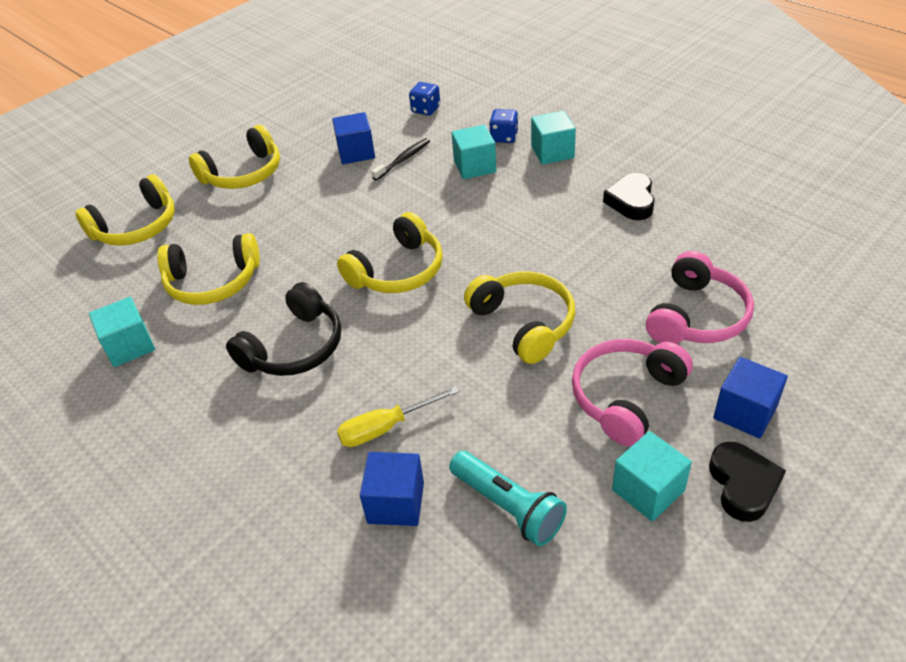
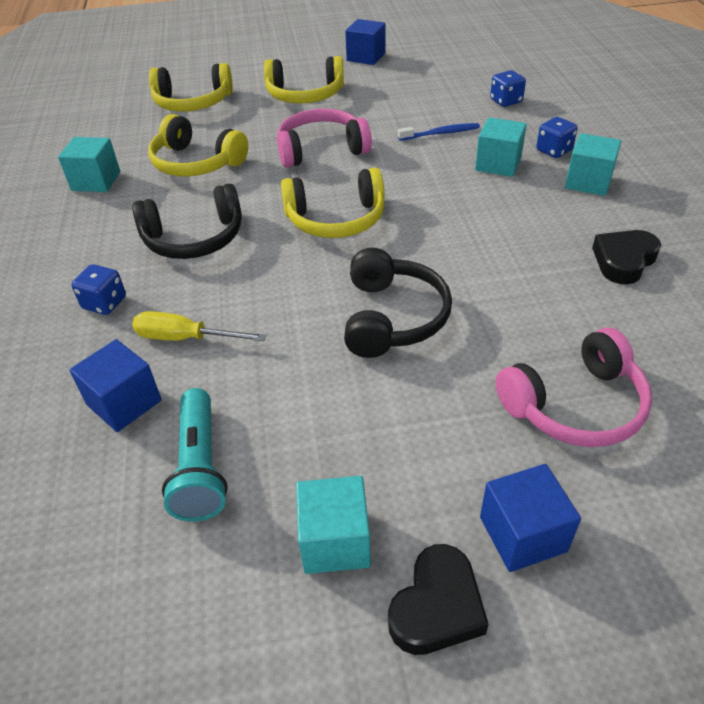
camera: 35 degrees right, 0 degrees up
(280, 442) = (104, 303): none -> blue dice
(356, 152) = (408, 113): blue cube -> blue cube (366, 57)
(403, 159) = (441, 133): black toothbrush -> blue toothbrush
(523, 323) = (392, 317): yellow headphones -> black headphones
(626, 397) = (413, 439): pink headphones -> pink headphones (321, 150)

